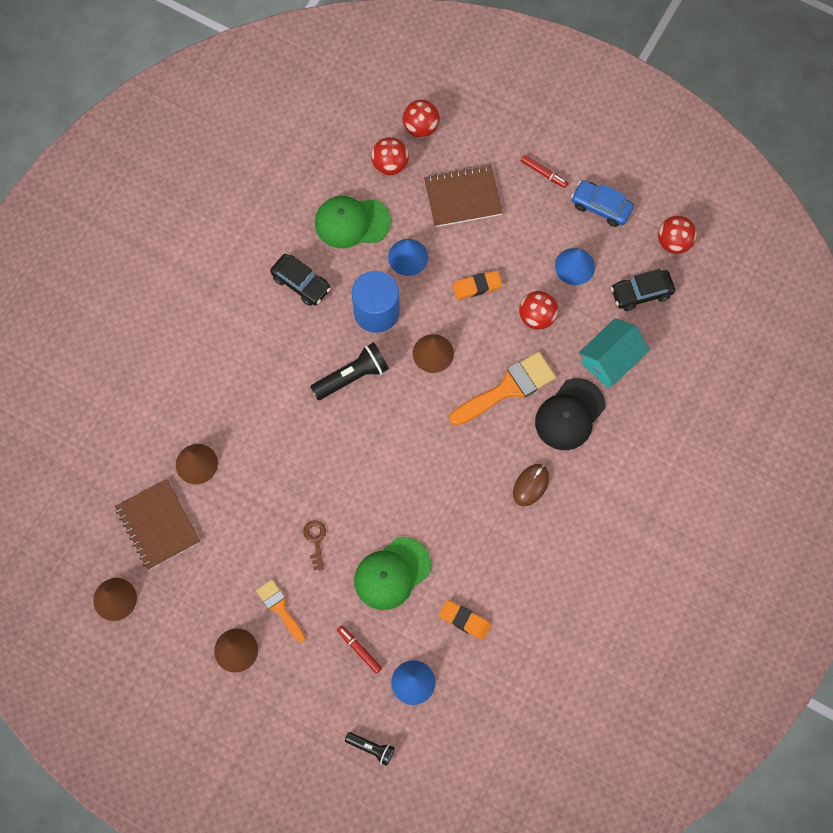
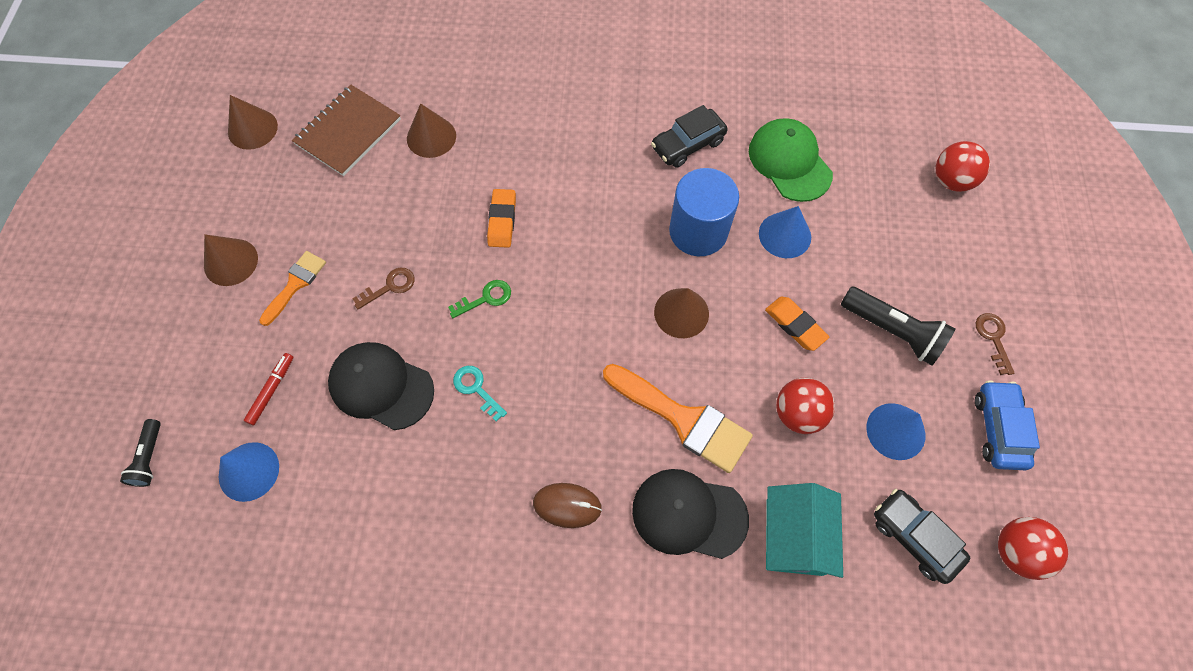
camera: 65 degrees right, 5 degrees down
(301, 283) = (688, 144): black car -> black car turned 45 degrees clockwise
(352, 376) = (606, 240): black flashlight -> black flashlight (893, 331)
(358, 477) = (486, 298): none -> green key
(390, 165) = (884, 169): red ball -> none
(392, 573) = (381, 386): green cap -> black cap
(424, 510) = (476, 389): none -> turquoise key
(462, 197) = (897, 261): brown notebook -> none
(464, 620) = (351, 500): orange eraser -> orange eraser (502, 220)
(543, 173) = (993, 338): red marker -> brown key
(610, 360) = (794, 536): turquoise house -> turquoise house turned 75 degrees clockwise

